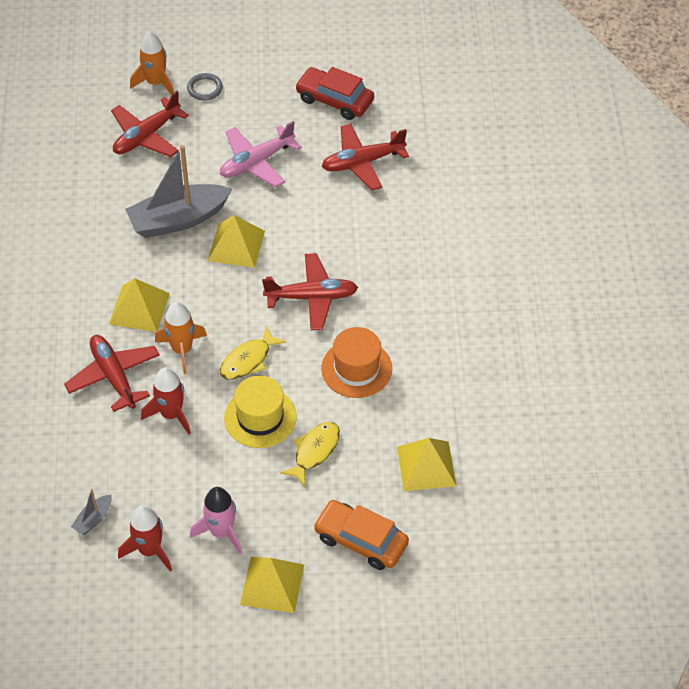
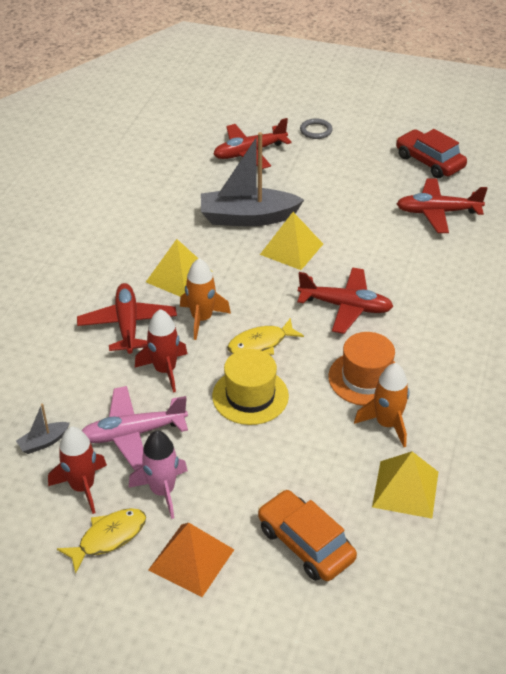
camera: 20 degrees right, 10 degrees down
(155, 83) = (275, 118): orange rocket -> orange rocket (387, 424)
(256, 162) = (338, 191): pink plane -> pink plane (133, 433)
(272, 584) = (191, 559): yellow pyramid -> orange pyramid
(314, 451) = (292, 442): yellow fish -> yellow fish (108, 538)

